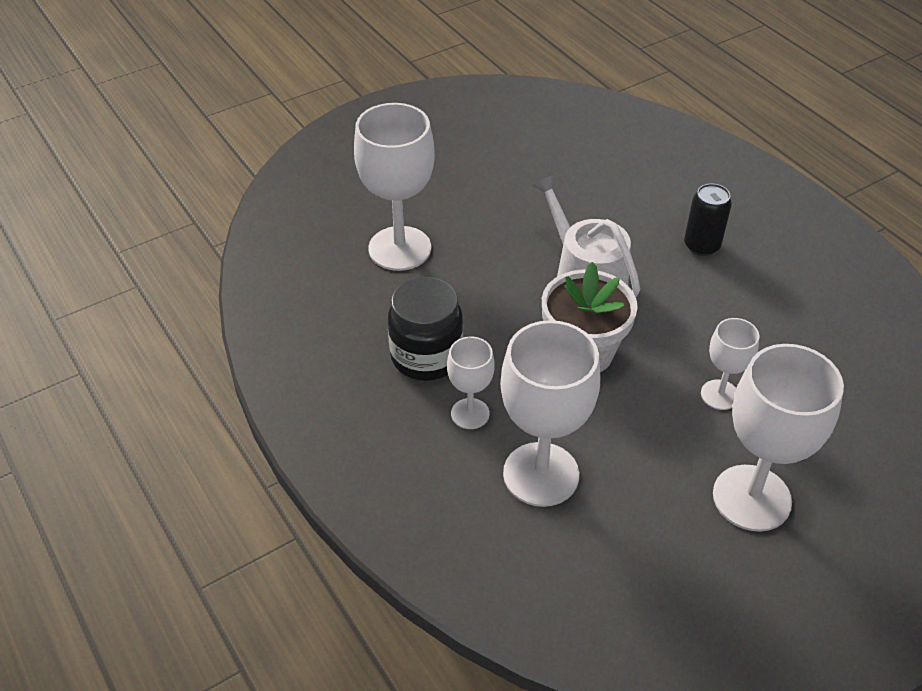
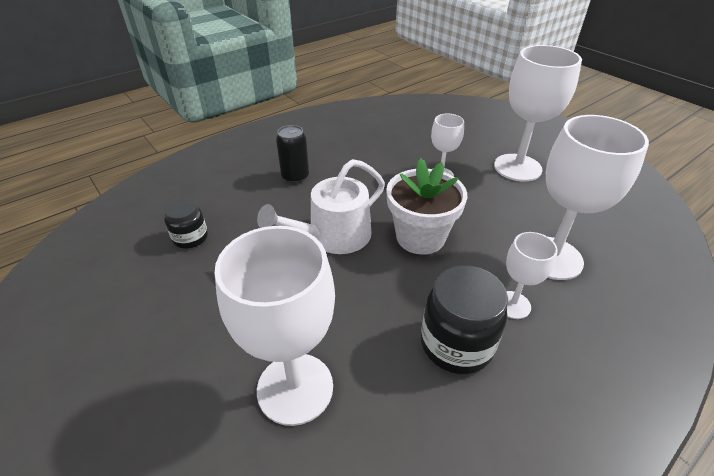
camera: 95 degrees left, 5 degrees down
(584, 172) = (190, 238): none -> black jar

